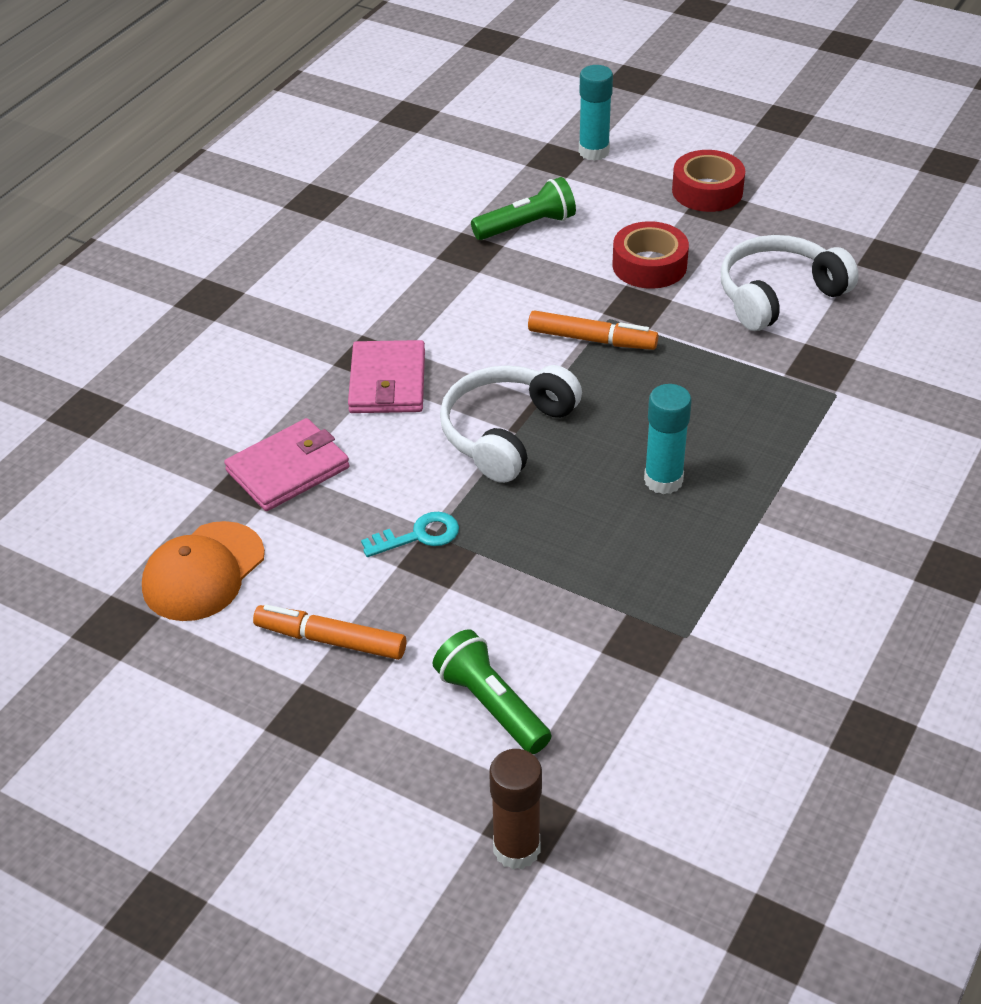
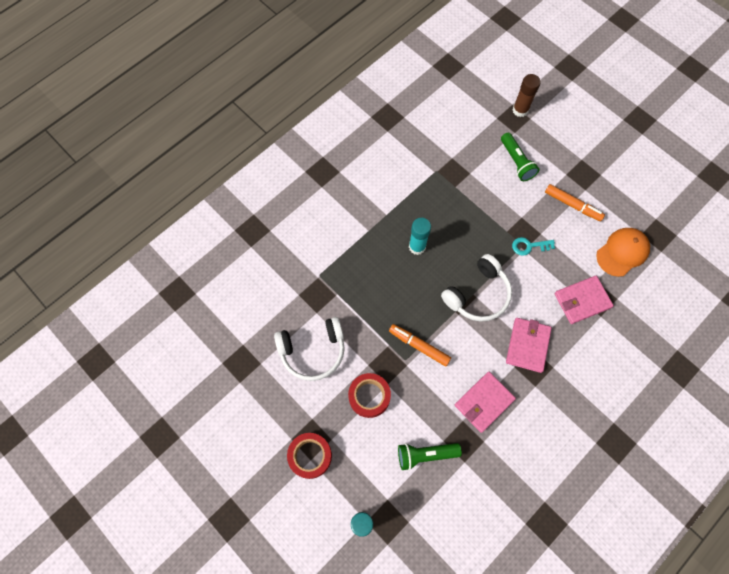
camera: 165 degrees left, 25 degrees up
(449, 297) = (484, 402): none -> pink wallet

